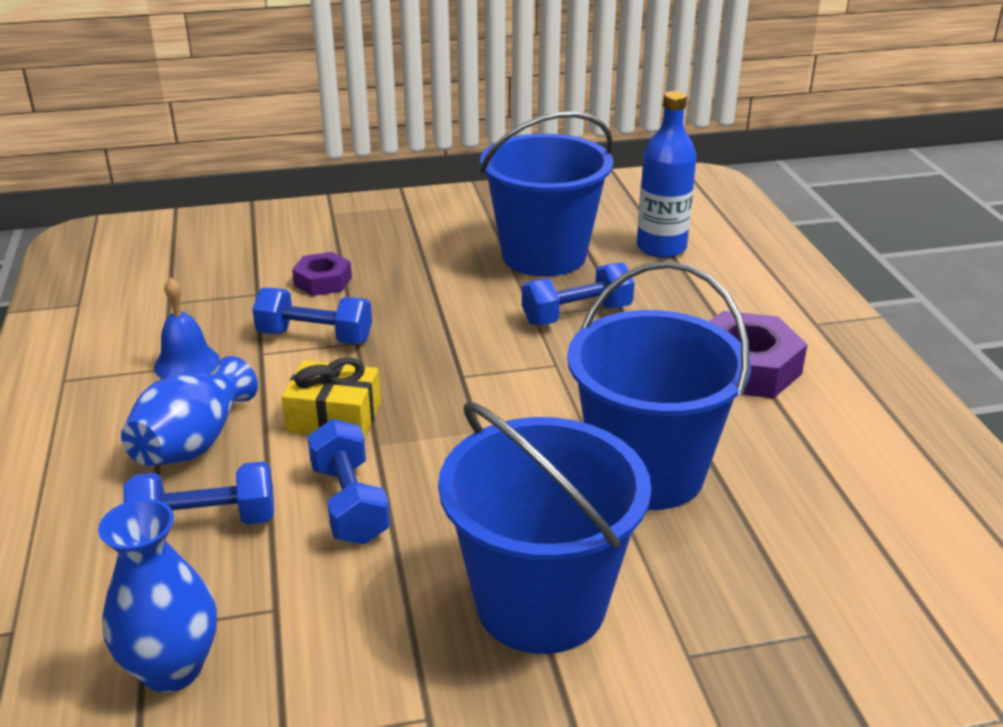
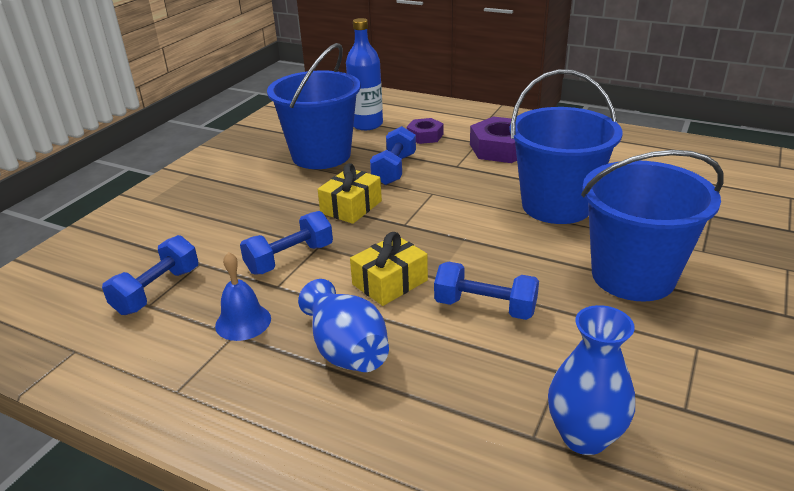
camera: 50 degrees left, 0 degrees up
(205, 522) = (443, 373): blue dumbbell -> blue dumbbell (157, 291)
(323, 281) = (228, 233): purple nut -> purple nut (425, 136)
(456, 325) = (351, 207): none -> yellow gift

